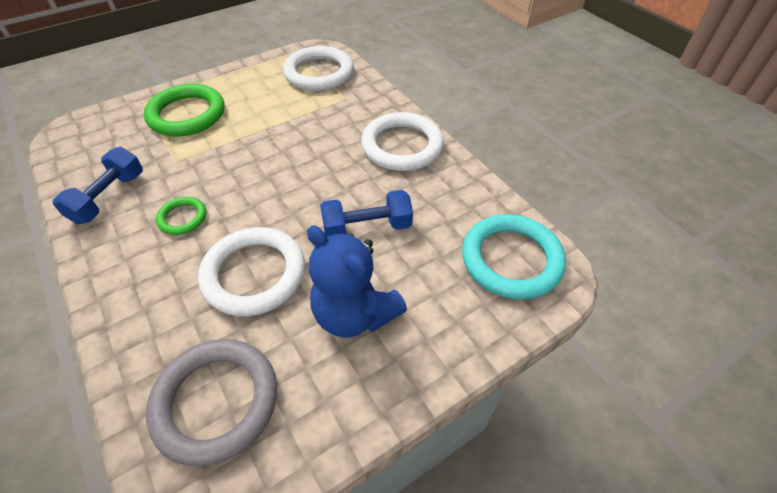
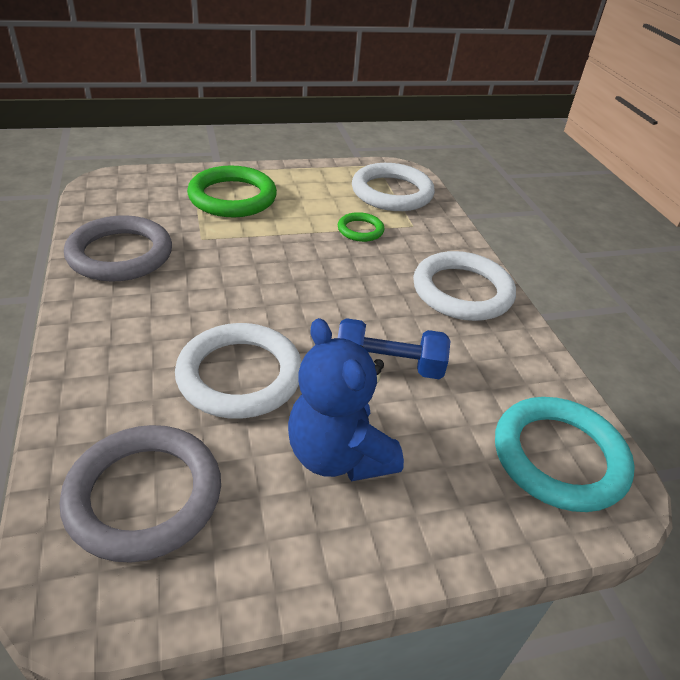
camera: 15 degrees right, 10 degrees down
(109, 197) = (120, 254): blue dumbbell -> grey ring
(182, 218) = (186, 295): green ring -> green ring (360, 230)

